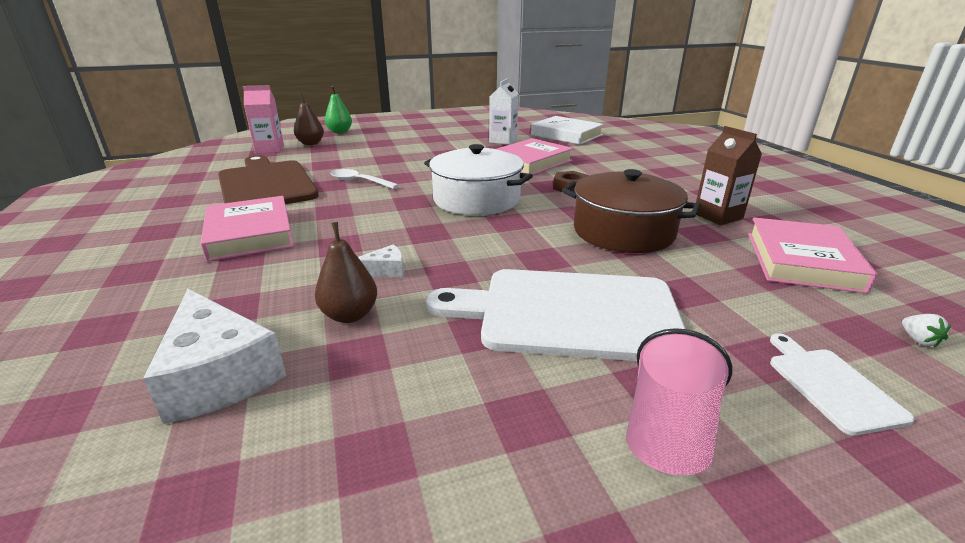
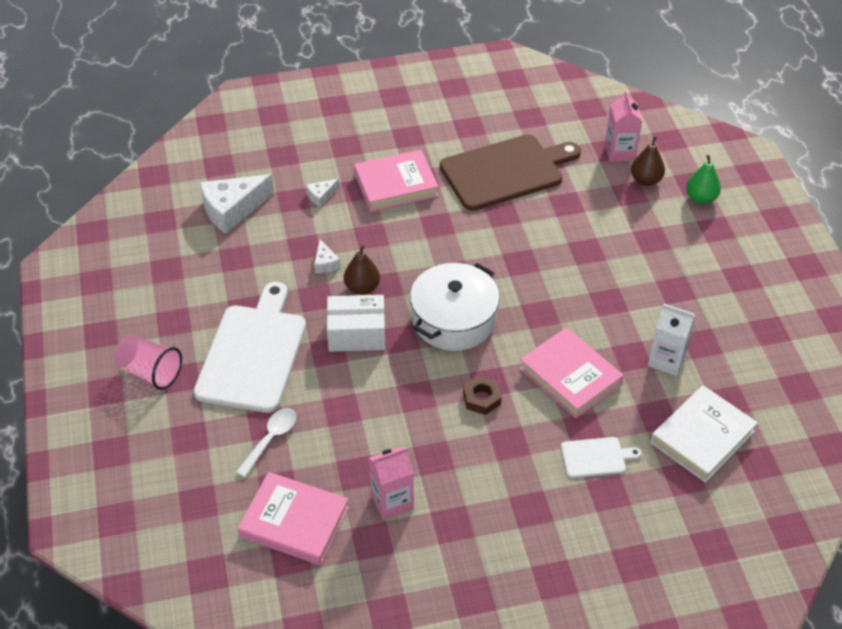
camera: 95 degrees right, 20 degrees up
(239, 283) = (321, 196): none -> white cheese
(350, 315) = (274, 251): brown pear -> brown pear (362, 288)
(359, 181) = (509, 233): white spoon -> white spoon (271, 439)
(508, 243) = (356, 333): none -> white box
(623, 231) = (368, 415): brown pot -> none
(718, 216) = (392, 501): brown carton -> pink carton
(830, 386) = (159, 454): white cutting board -> white cutting board (596, 457)
(918, 340) = (184, 528): white strawberry -> none

